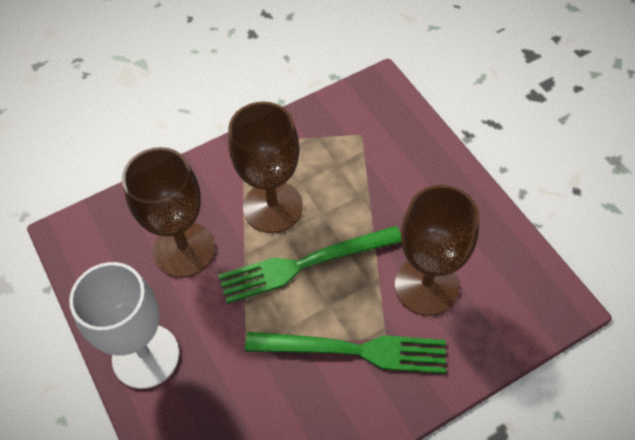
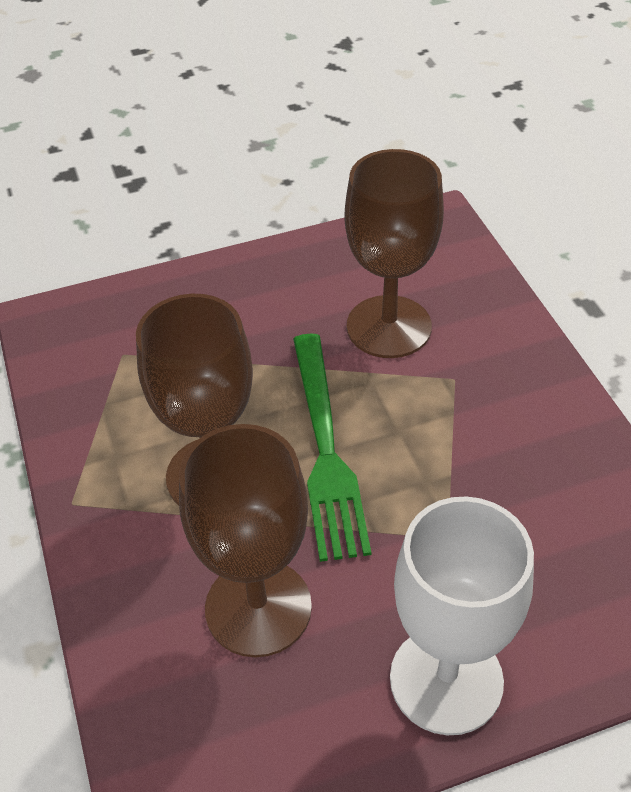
camera: 80 degrees left, 10 degrees down
(354, 350) = (470, 412): green fork -> none

